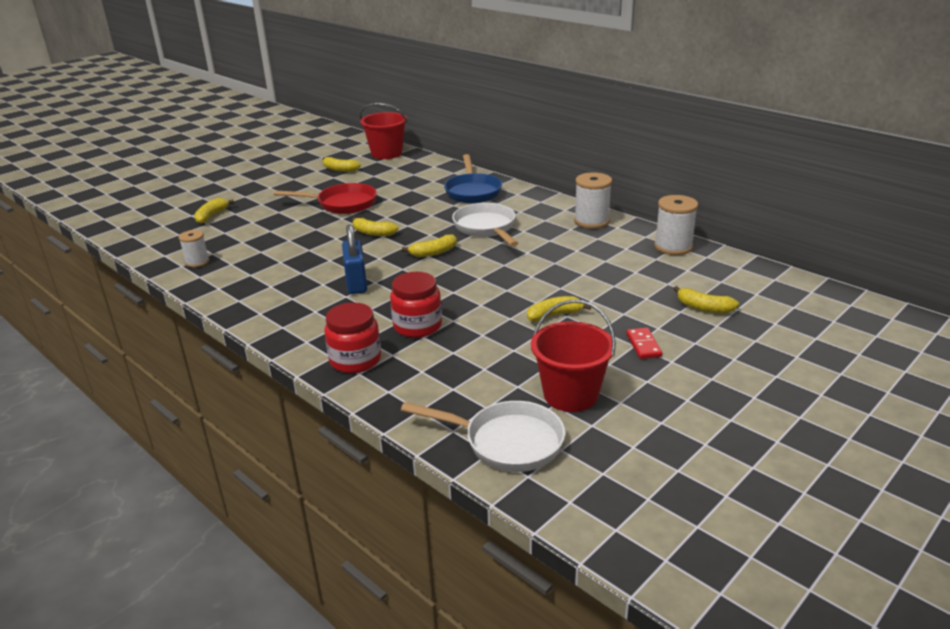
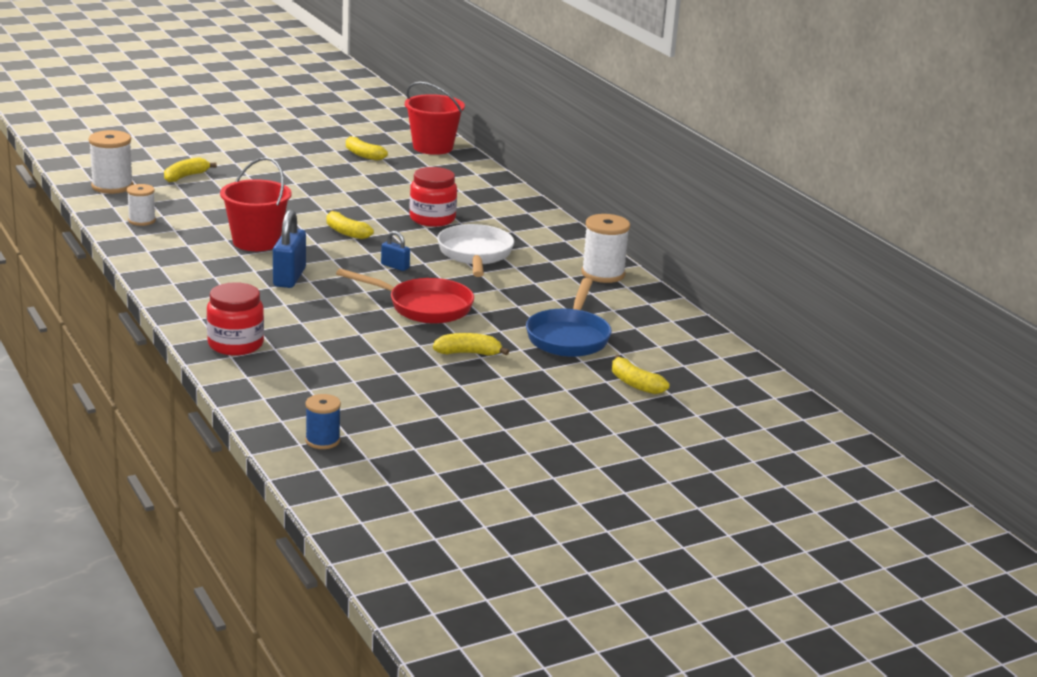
camera: 15 degrees right, 5 degrees down
(342, 204) = (336, 194): red pan -> red pan (424, 307)
(417, 326) = (319, 330): red jar -> red jar (432, 219)
(433, 252) = (395, 266): yellow banana -> blue padlock
(472, 191) = (496, 212): blue pan -> blue pan (569, 337)
(506, 442) = (322, 441): white pan -> blue spool
(570, 395) = (417, 421): red bucket -> red bucket (256, 242)
(643, 345) = (533, 400): red domino -> none
(673, 247) = (668, 320): white spool -> white spool (112, 186)

